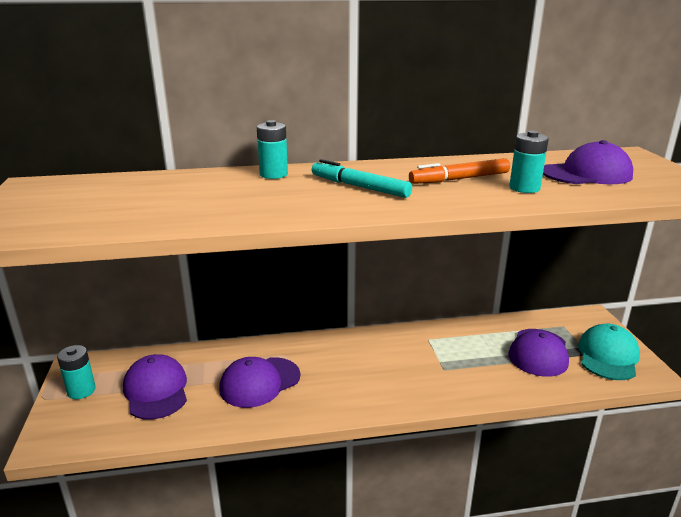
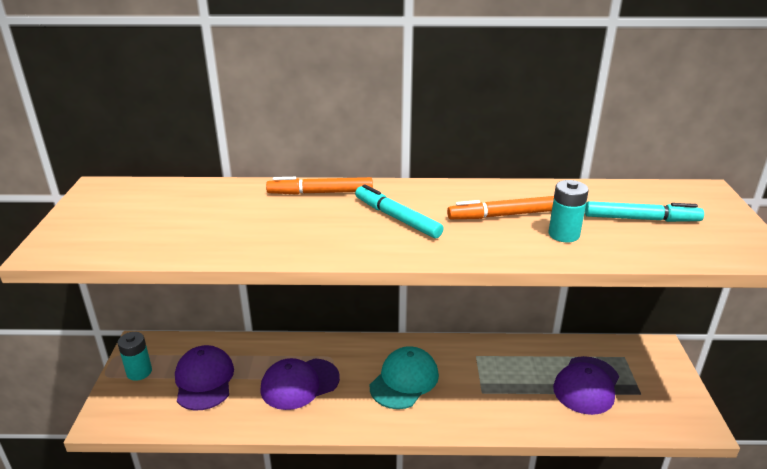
camera: 10 degrees right, 5 degrees up
(273, 174) = (320, 193): turquoise battery -> orange marker
(586, 174) = (641, 219): purple cap -> turquoise marker
(608, 356) = (660, 398): turquoise cap -> turquoise cap (404, 380)

